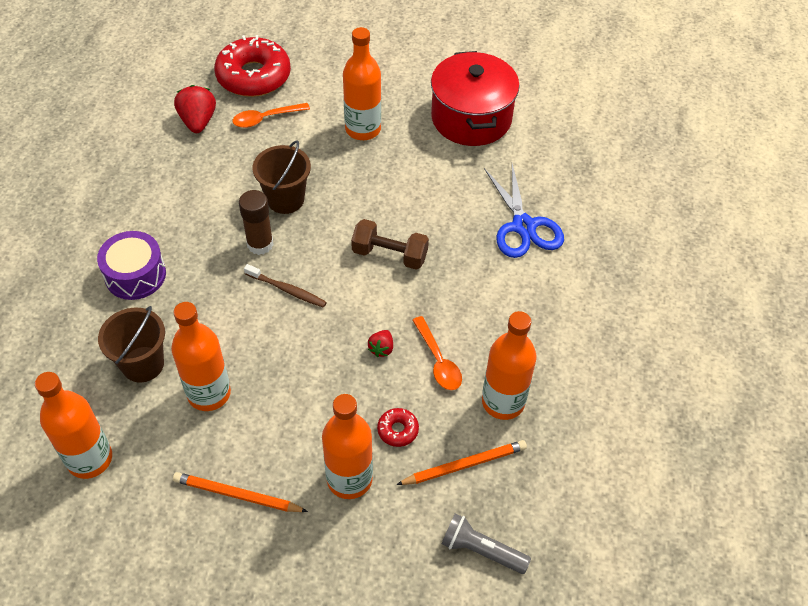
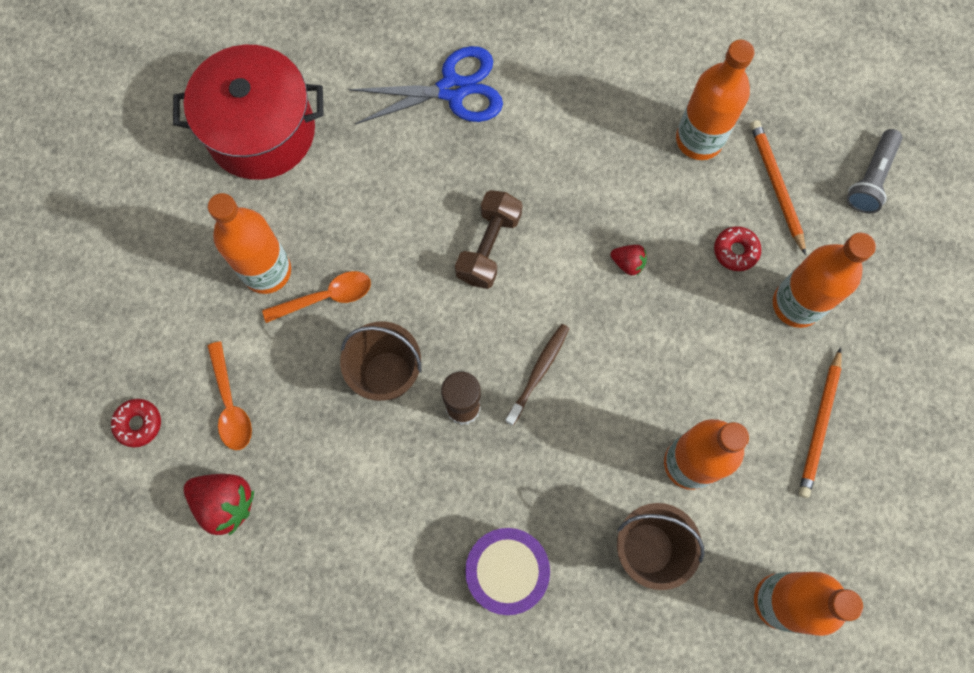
camera: 85 degrees left, 20 degrees up
(198, 121) = (225, 503): red strawberry -> red strawberry turned 150 degrees counterclockwise
(253, 76) = (138, 424): red donut -> red donut, size x0.43
(438, 360) = (645, 202): orange spoon -> orange spoon (325, 297)

